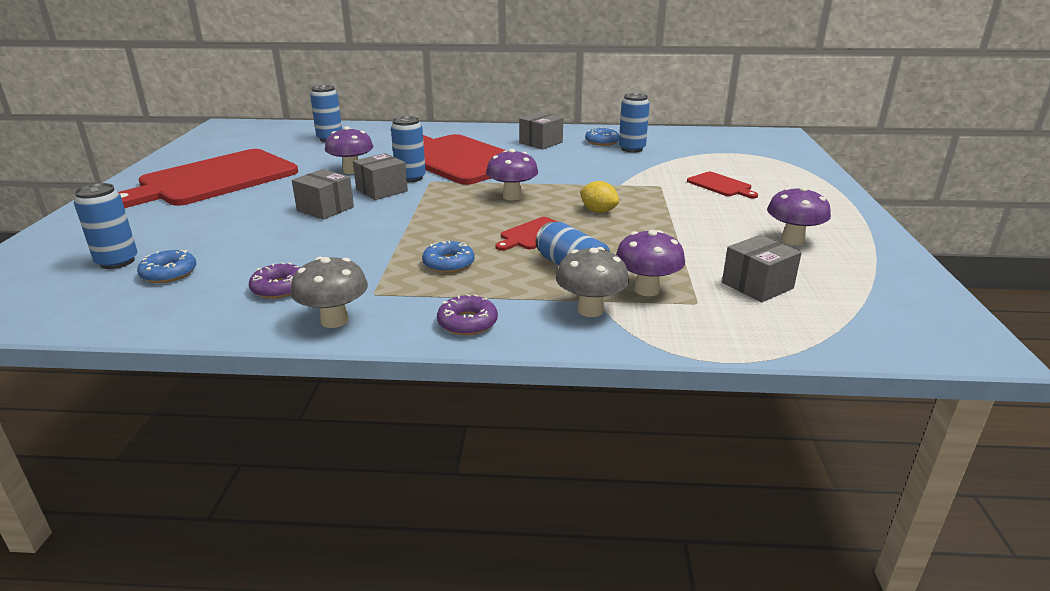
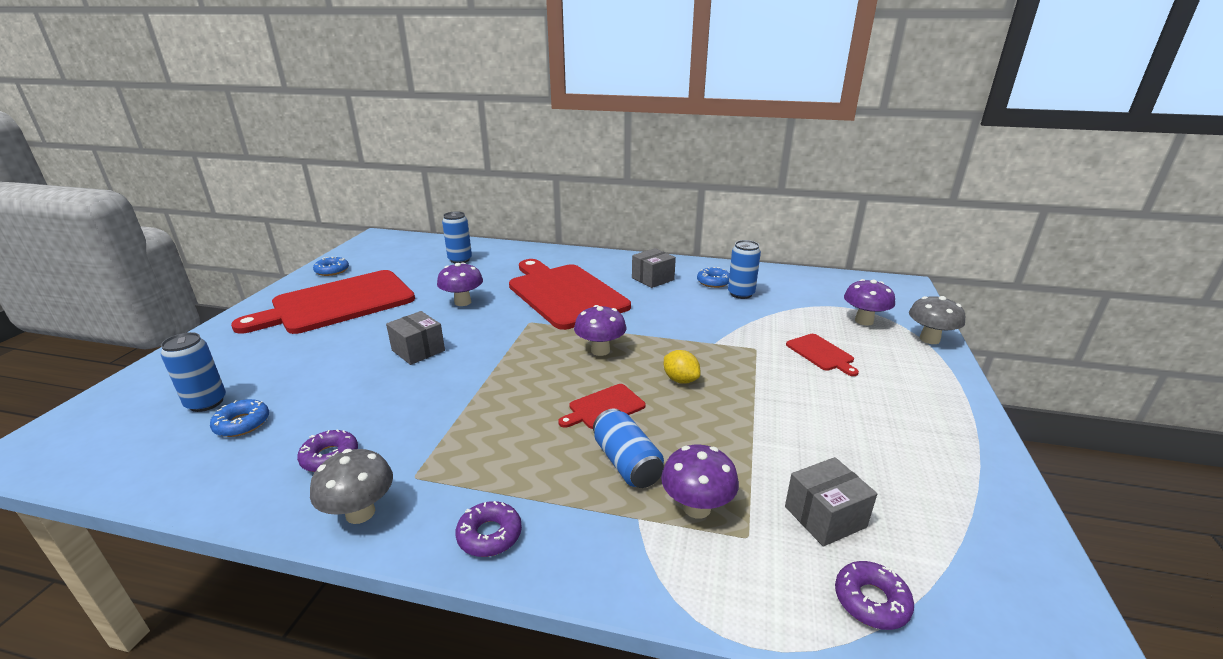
camera: 10 degrees right, 0 degrees up
(382, 190) = (479, 330): grey box -> none
(410, 178) = (512, 316): blue can -> none
(448, 264) = (504, 441): blue donut -> blue donut (332, 271)
(590, 310) = (625, 532): grey mushroom -> grey mushroom (929, 339)
(792, 240) = (882, 446): purple mushroom -> purple mushroom (864, 321)
(809, 328) = (871, 601): none -> purple donut

